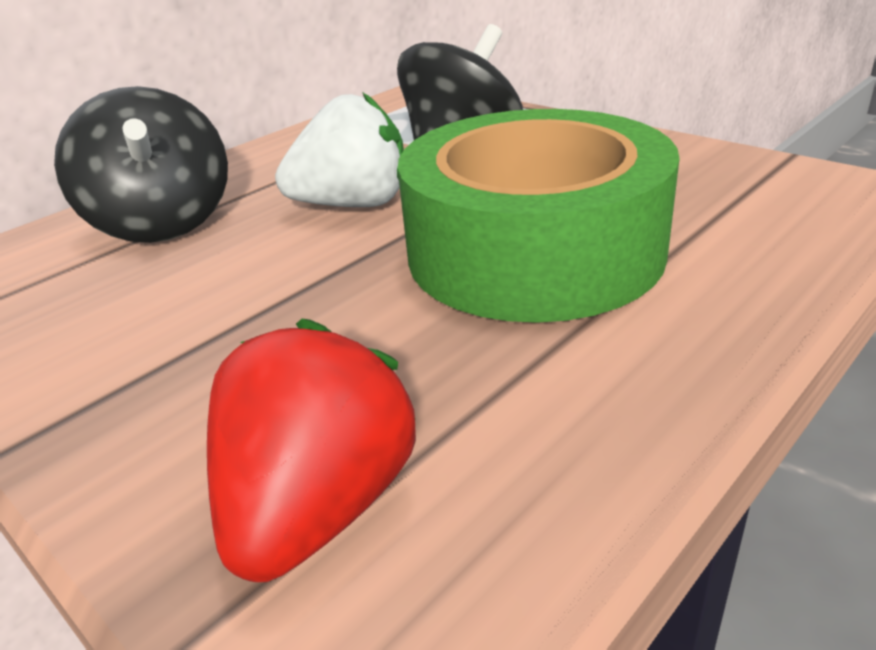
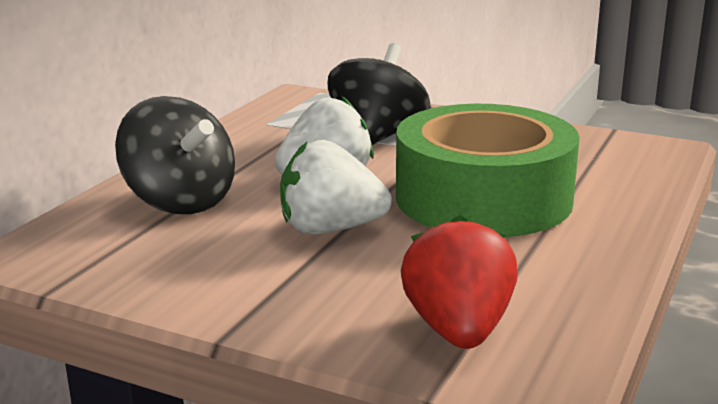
camera: 20 degrees left, 10 degrees down
(293, 282) = (330, 229): none -> white strawberry

